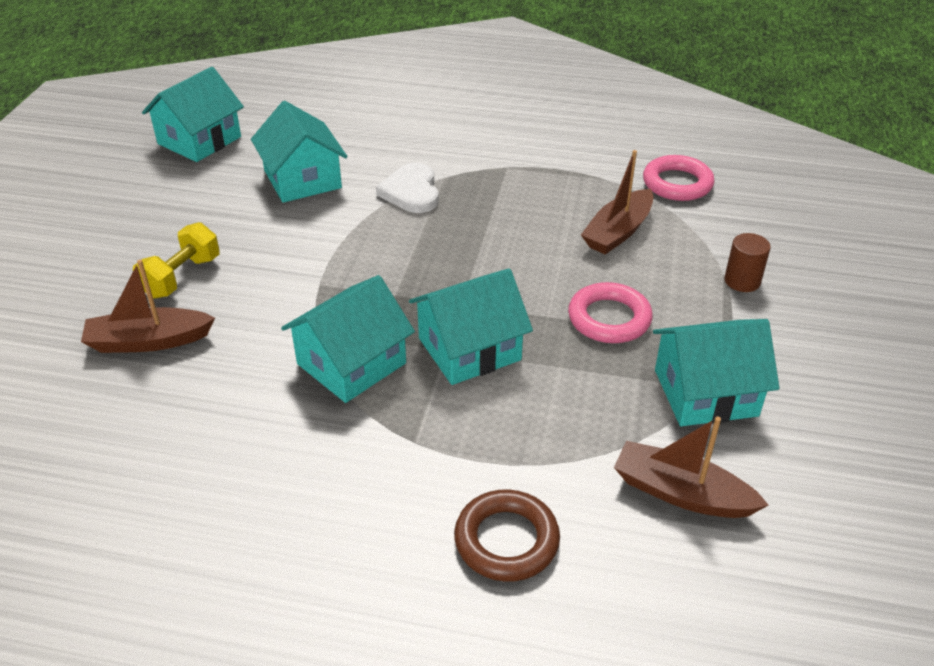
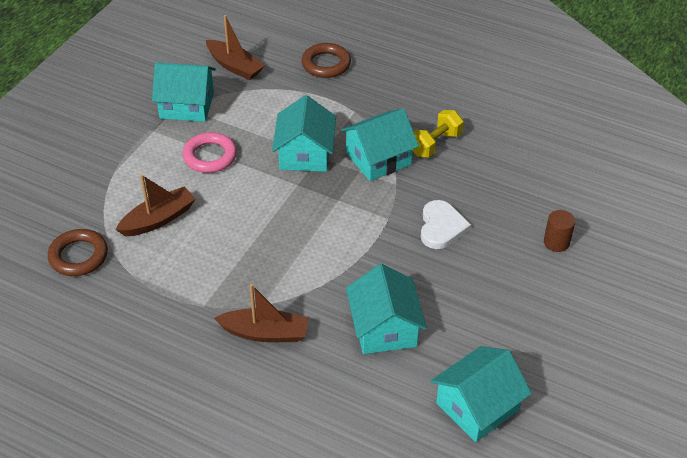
camera: 165 degrees left, 5 degrees up
(148, 341) = (504, 197): brown boat -> brown boat (265, 333)
(181, 277) = (485, 243): yellow dumbbell -> yellow dumbbell (435, 144)
(411, 192) = (296, 293): white heart -> white heart (441, 227)
(469, 349) = (305, 154): turquoise house -> turquoise house turned 75 degrees counterclockwise
(677, 183) = (78, 256): pink ring -> brown ring
(742, 281) = (107, 164): brown cylinder -> brown cylinder (556, 242)

